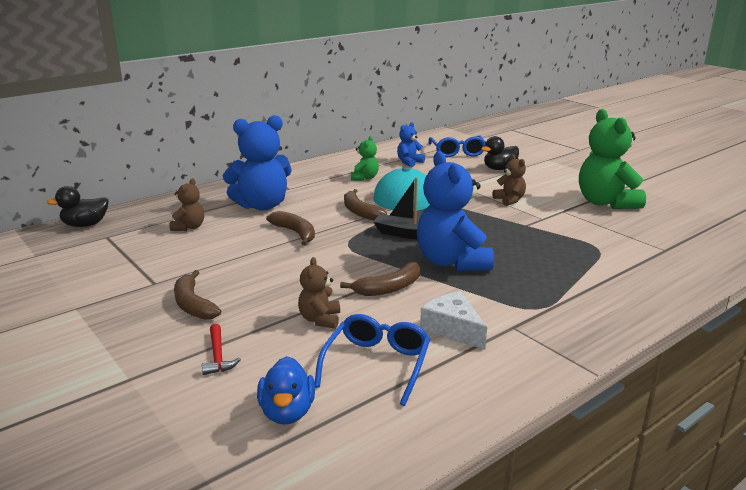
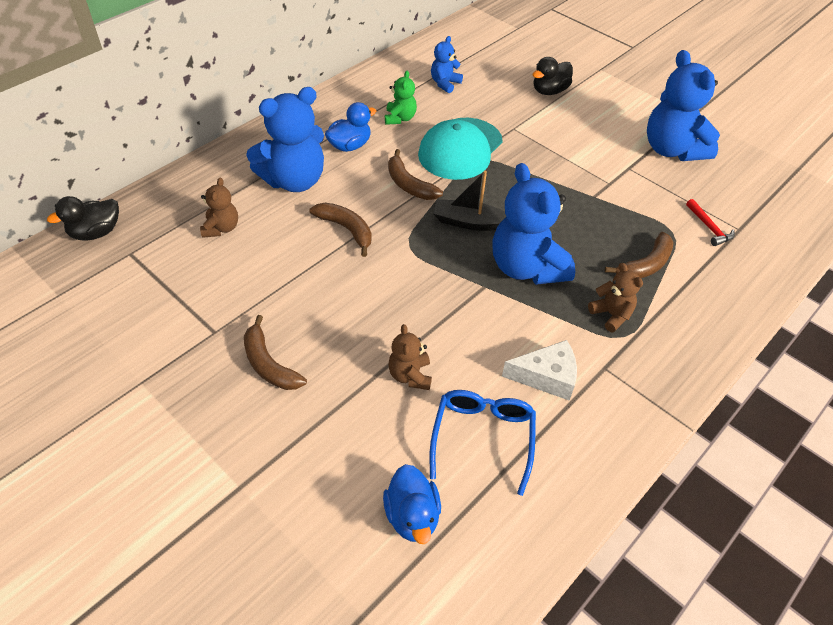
camera: 10 degrees left, 25 degrees up
(218, 356) = (320, 442): red hammer -> red hammer (709, 227)
(316, 190) = (350, 146): none -> blue duck
(389, 288) = (470, 317): brown banana -> brown banana (646, 265)
(452, 329) = (546, 377): white cheese -> white cheese turned 135 degrees clockwise
(457, 152) = (496, 60): blue glasses -> none
(509, 200) = (569, 151): brown teddy bear -> brown teddy bear (611, 315)
(606, 203) = (672, 149): green teddy bear -> blue teddy bear

